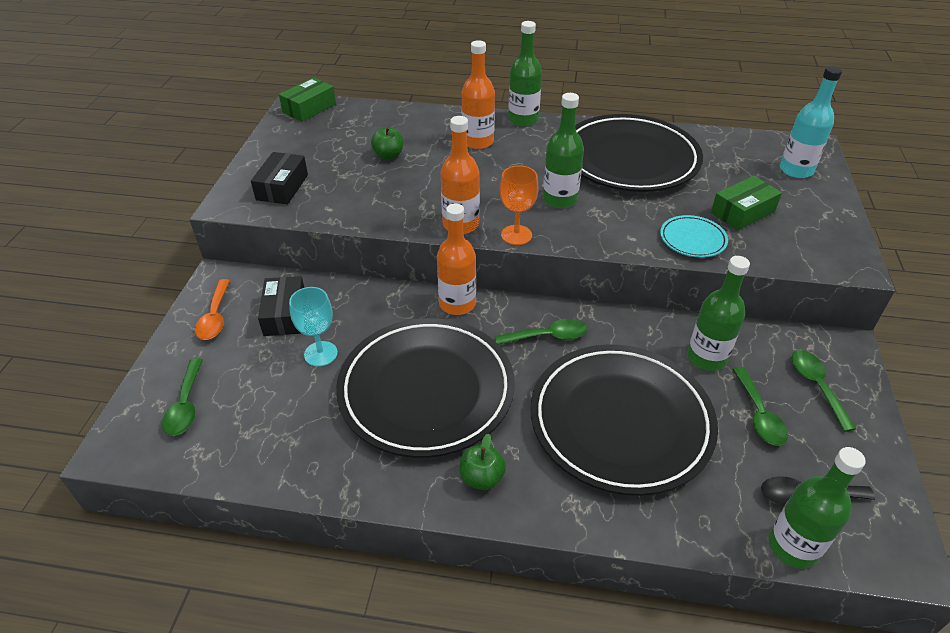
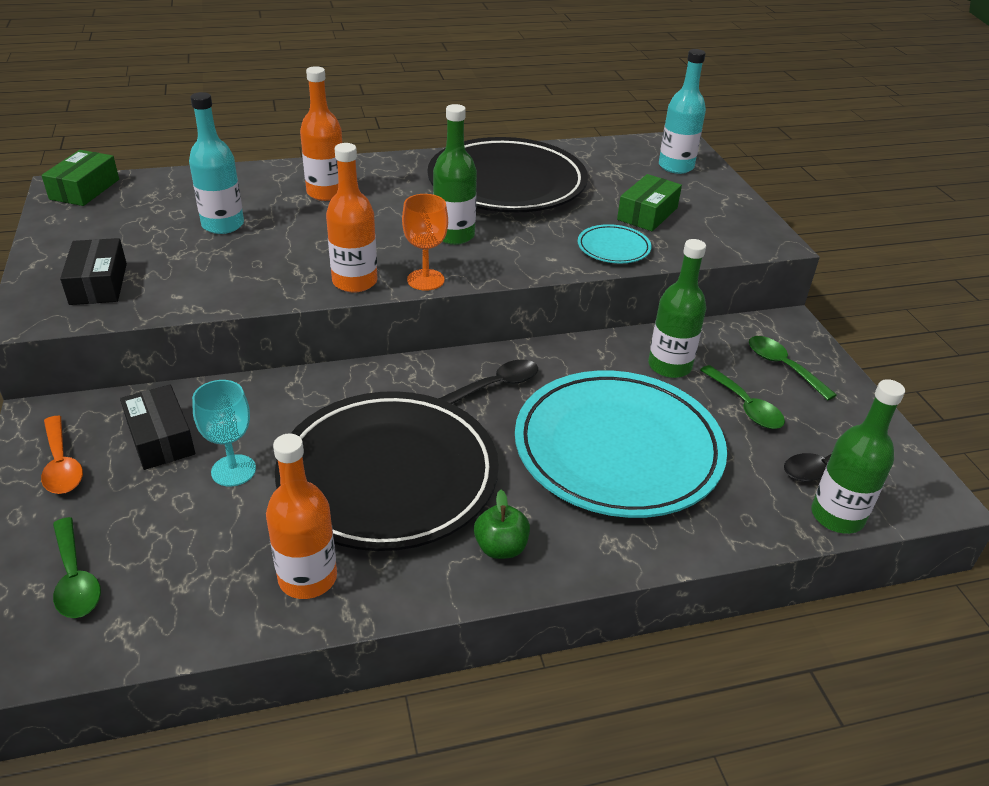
camera: 25 degrees left, 5 degrees down
(388, 155) = (223, 225): green apple -> turquoise bottle
(457, 304) = (376, 376): orange bottle -> orange bottle (308, 578)
(523, 120) = (367, 162): green bottle -> none
(547, 336) = (497, 385): green spoon -> black spoon
(620, 422) = (617, 449): black plate -> turquoise plate

